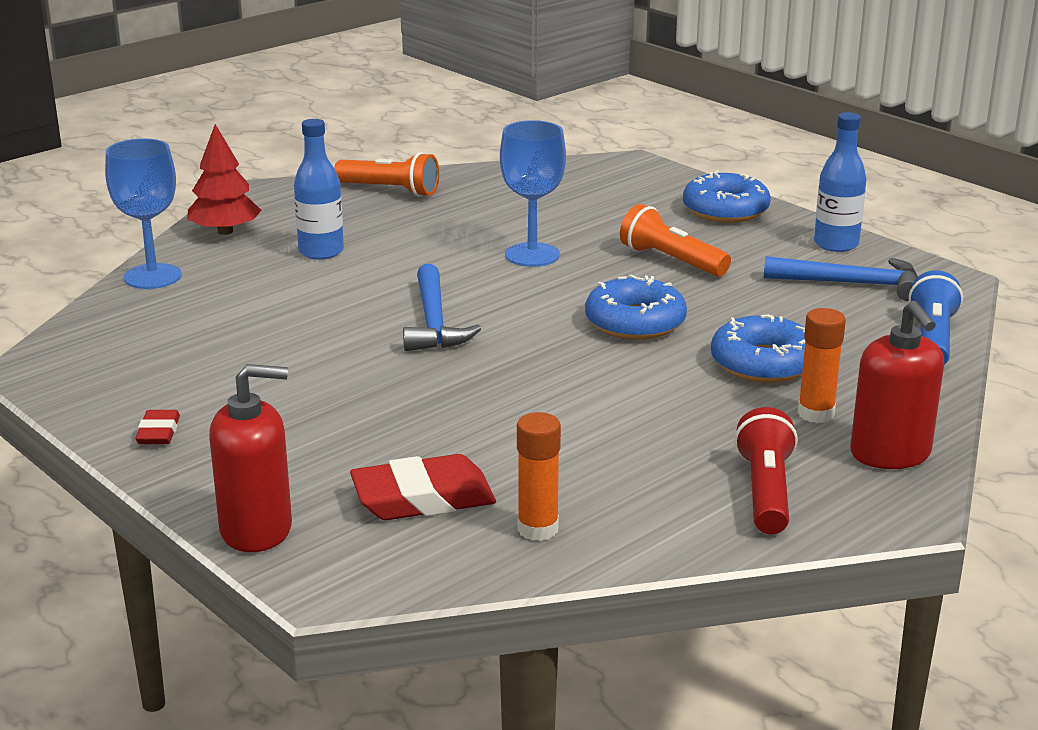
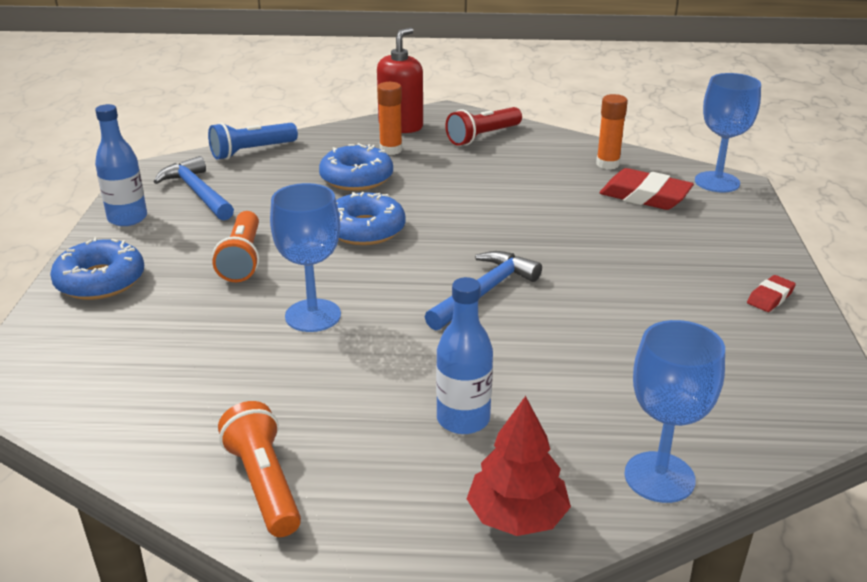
camera: 135 degrees left, 5 degrees up
(256, 529) = (751, 218): red soap dispenser -> none
(356, 573) = (717, 182): none -> blue goblet

